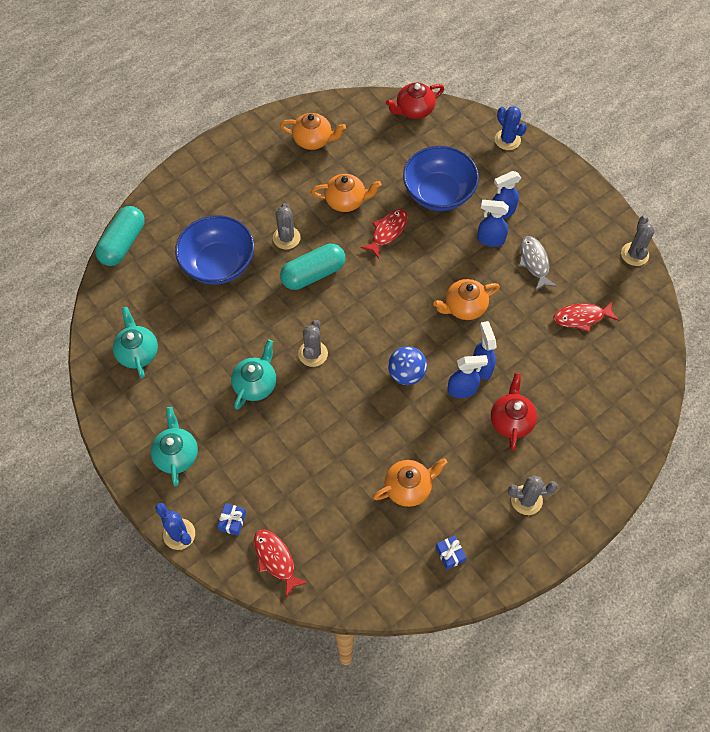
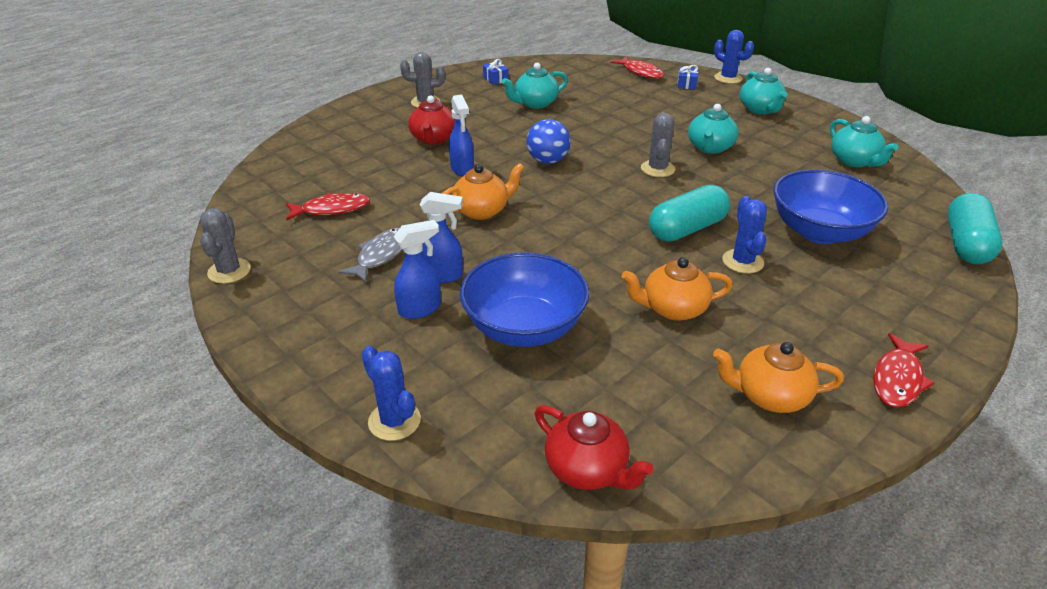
camera: 175 degrees right, 25 degrees down
(286, 238) = (742, 261): grey cactus -> blue cactus
(387, 232) = (597, 276): red fish -> red fish (897, 379)
(408, 487) = (535, 103): orange teapot -> turquoise teapot
(414, 110) = (587, 469): red teapot -> red teapot turned 75 degrees clockwise
(462, 389) = (484, 154): blue spray bottle -> none
(534, 262) = (381, 255): grey fish -> grey fish turned 135 degrees counterclockwise

